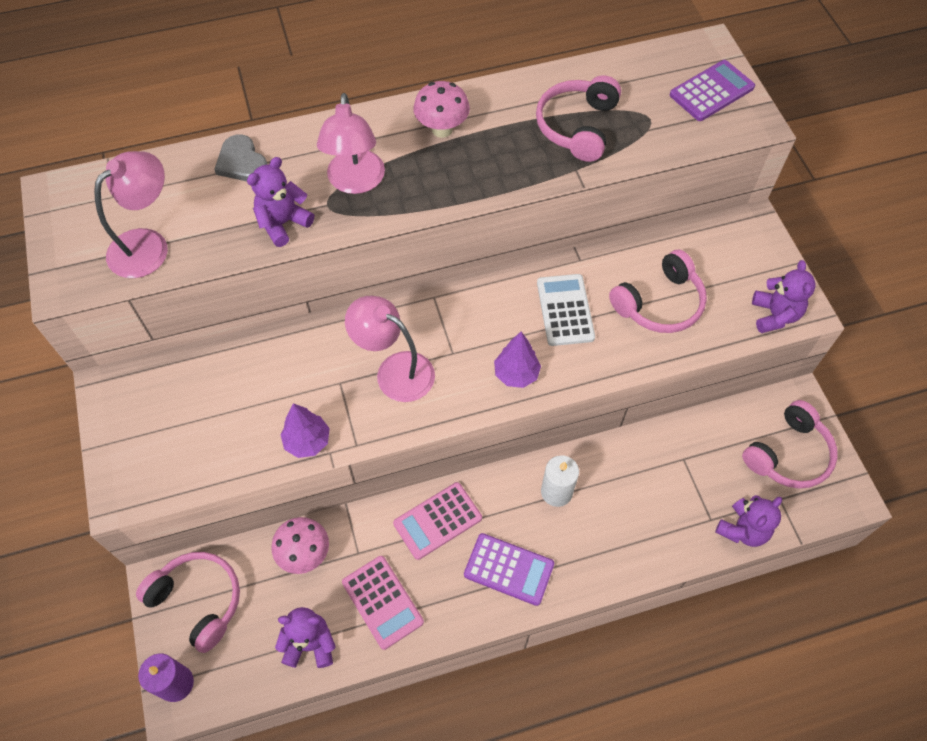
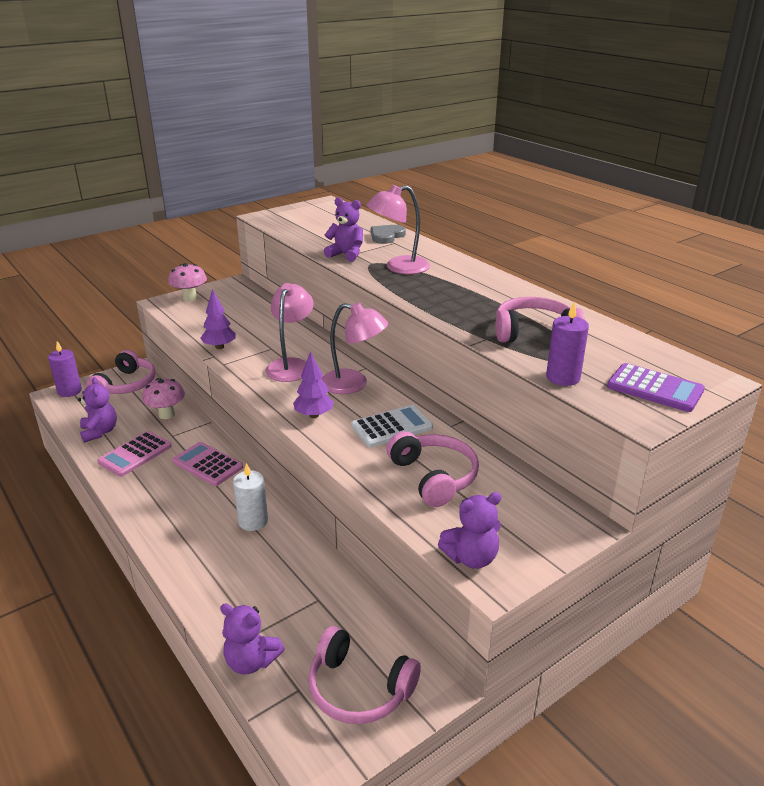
camera: 70 degrees right, 30 degrees down
(148, 245) = (304, 227): pink lamp -> pink lamp (353, 384)
(442, 129) = (475, 285): pink mushroom -> pink mushroom (190, 298)
(509, 569) = (173, 509): purple calculator -> none
(659, 303) = (434, 477): pink headphones -> pink headphones turned 150 degrees counterclockwise
(673, 143) = (563, 377): none -> purple candle

